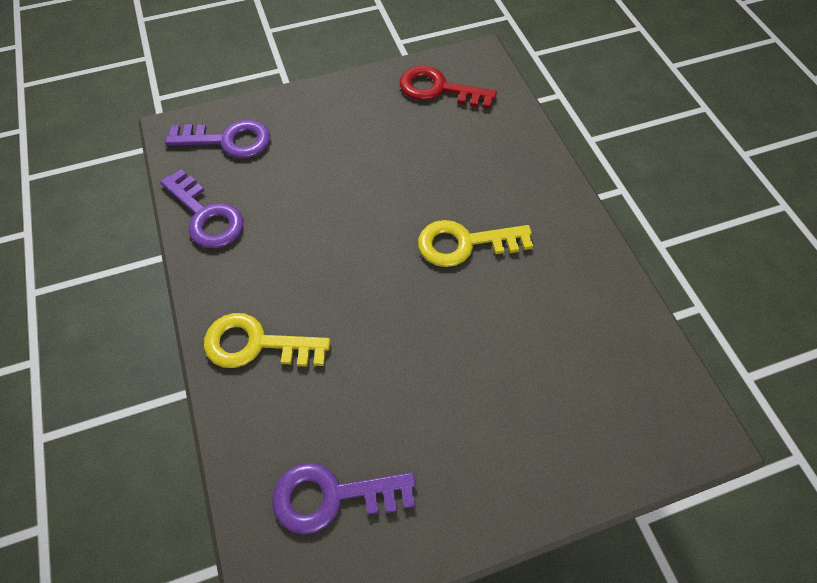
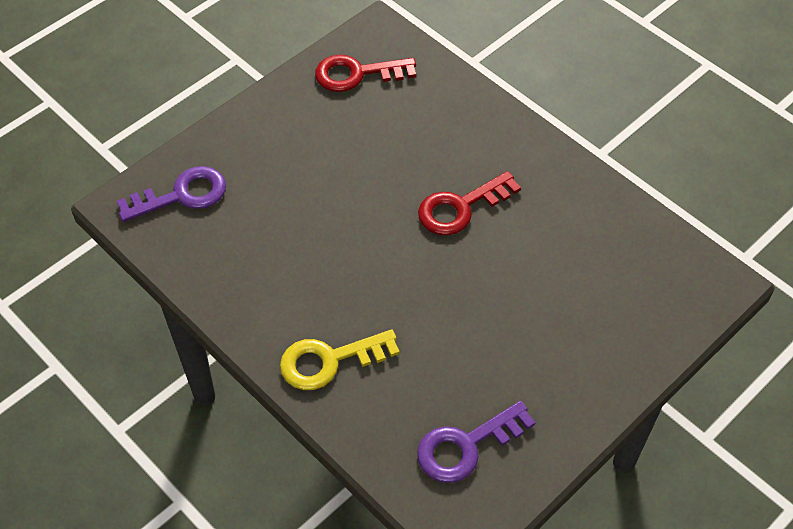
camera: 25 degrees left, 5 degrees down
(206, 216) = (209, 272): purple key -> none
(464, 244) = (460, 208): yellow key -> red key

